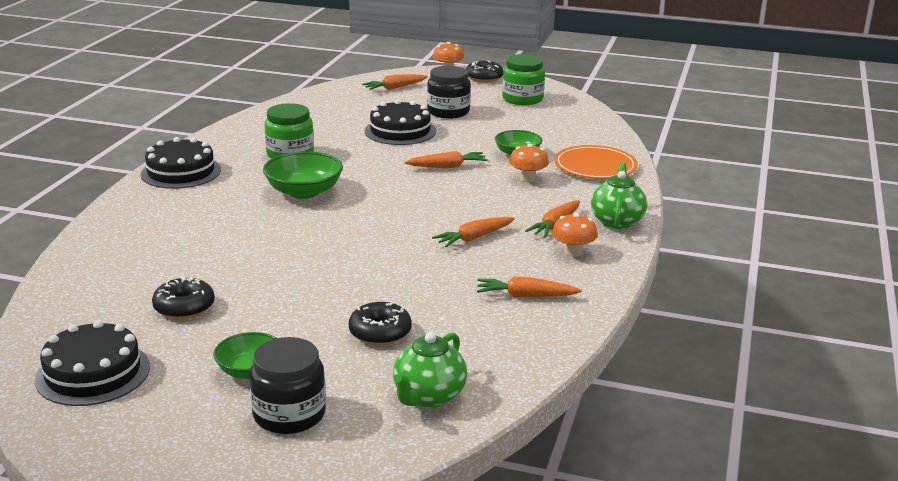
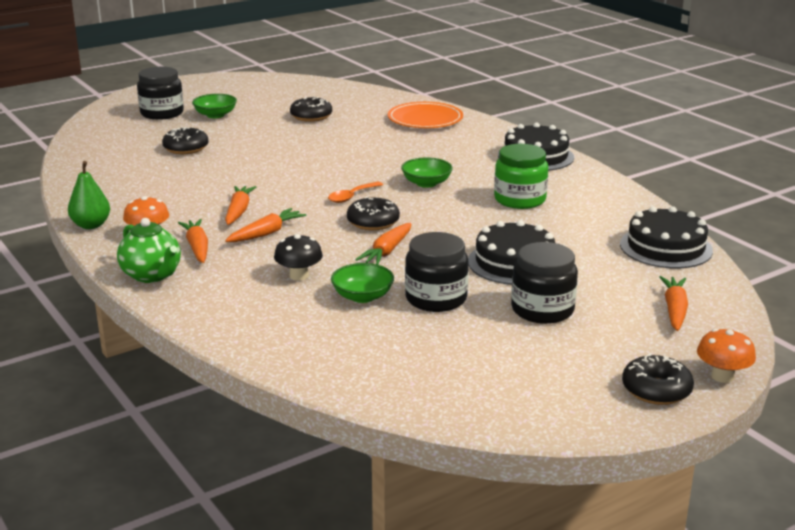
camera: 130 degrees right, 0 degrees up
(93, 373) = (281, 90): black cake -> black cake (665, 247)
(304, 192) = (426, 183): green bowl -> green bowl, size x0.66
(375, 208) = (351, 196): none -> orange spoon
(409, 185) = (373, 222): none -> black donut
(428, 397) = (107, 140): green teapot -> none
(483, 137) = (436, 298): none -> black jar
(522, 99) = (530, 379): green jar -> none
(525, 296) = (134, 196): orange carrot -> orange carrot (266, 233)
(528, 179) = (299, 276): orange mushroom -> black mushroom
(595, 166) = (265, 322): orange plate -> orange plate (425, 119)
(603, 284) = (91, 225): none -> green pear

